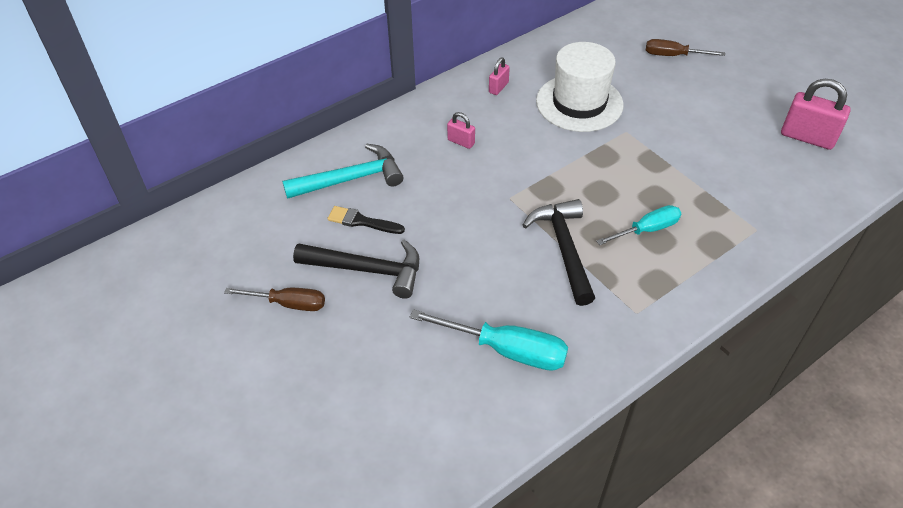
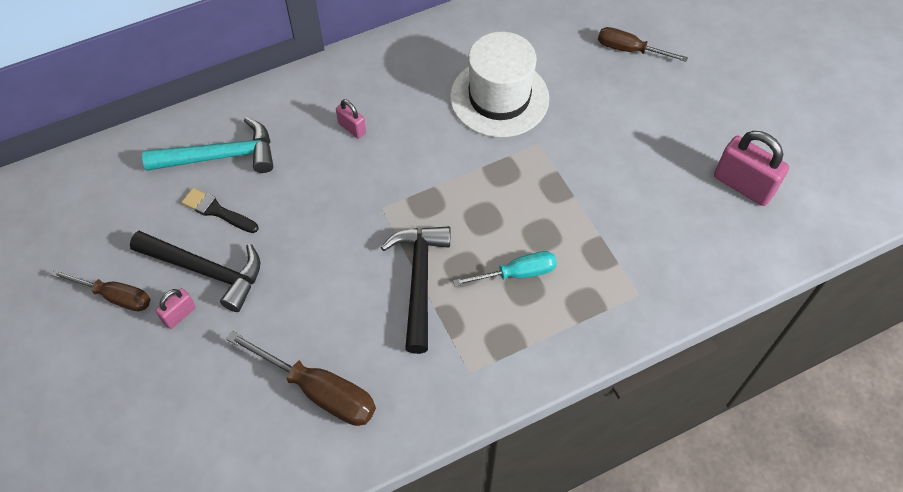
camera: 10 degrees right, 10 degrees up
(498, 87) = (416, 63): pink padlock -> pink padlock (179, 315)
(507, 350) = (319, 391): turquoise screwdriver -> brown screwdriver

